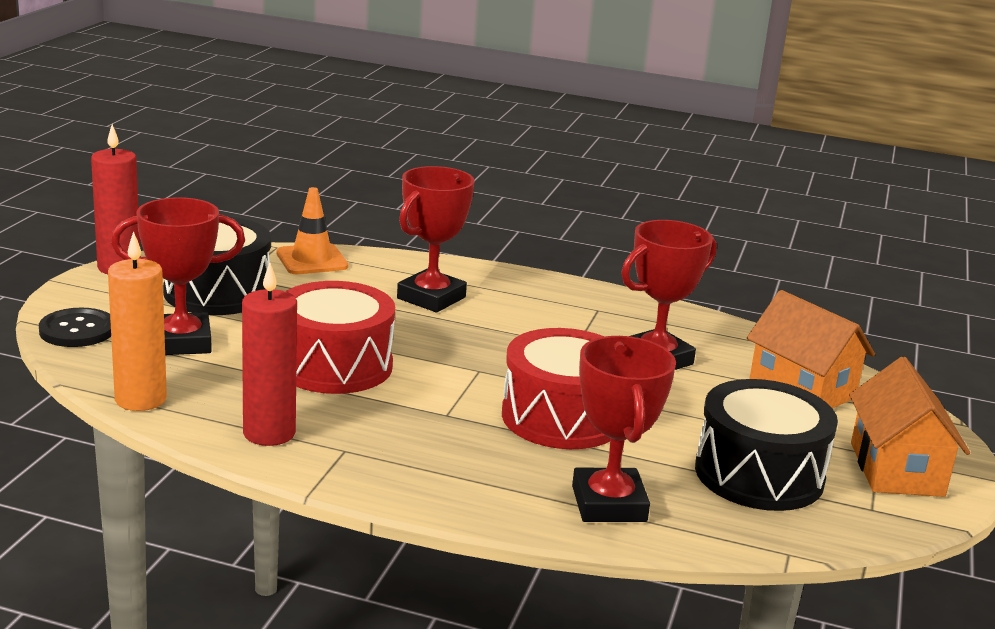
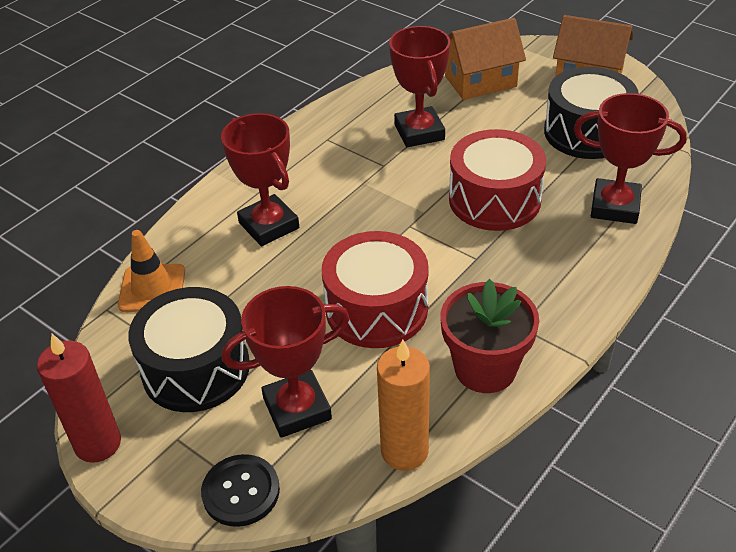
camera: 65 degrees left, 20 degrees up
(181, 342) = (297, 408): red trophy -> red trophy turned 60 degrees clockwise
(269, 433) = (485, 368): red candle -> red flower pot

